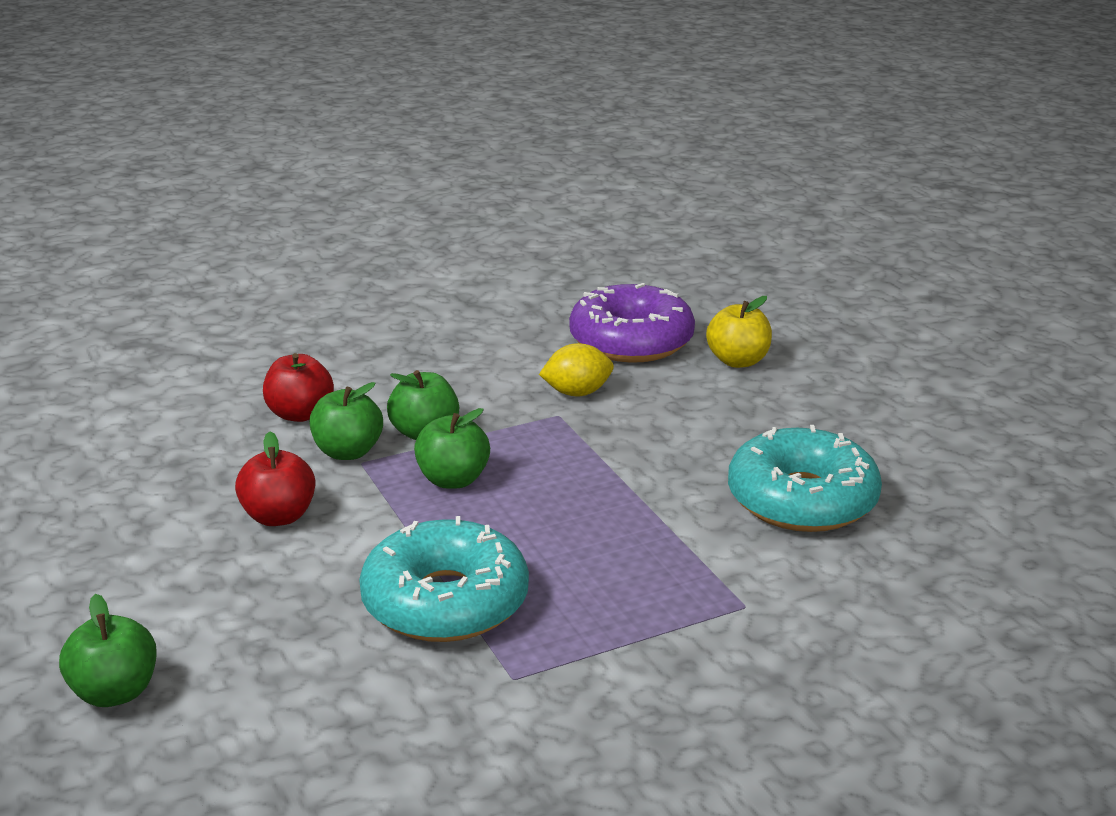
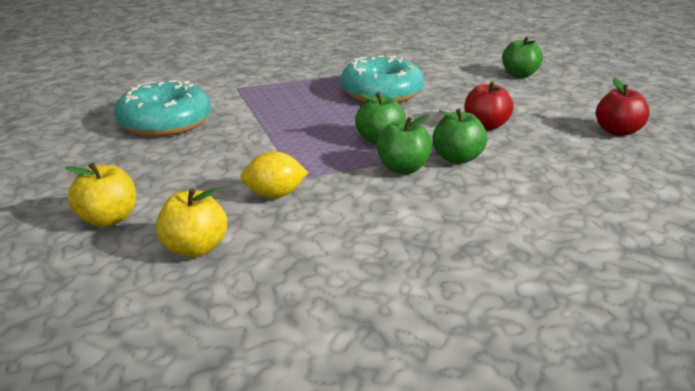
camera: 175 degrees left, 0 degrees up
(300, 414) = (509, 187): red apple -> red apple (617, 131)
(631, 341) = (195, 248): purple donut -> yellow apple

